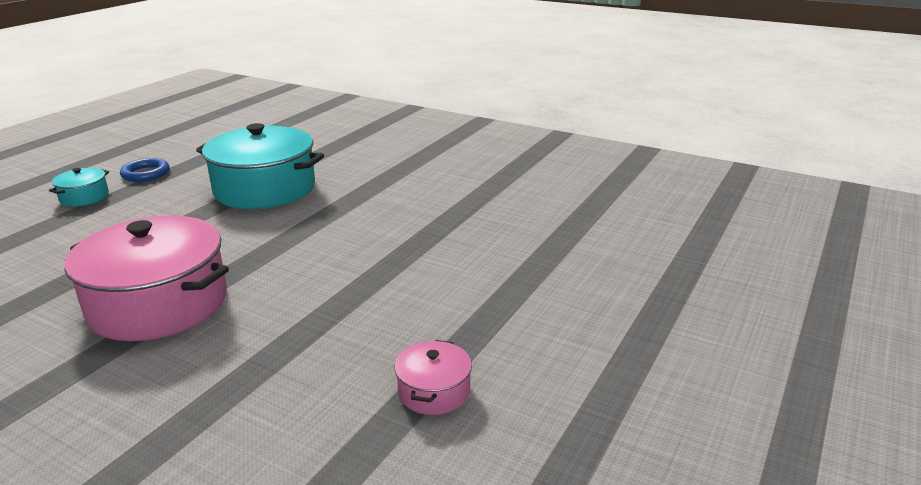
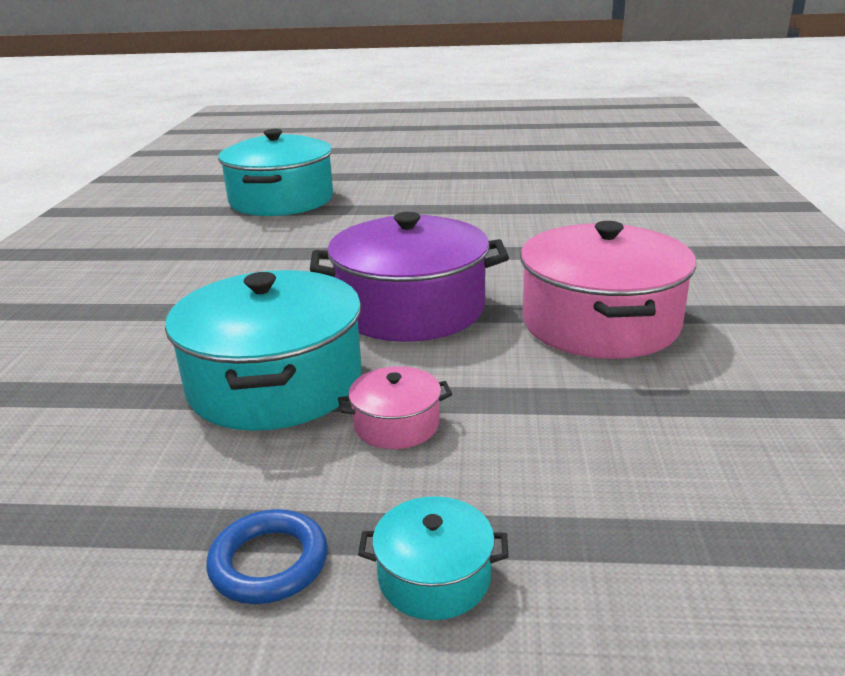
camera: 115 degrees left, 0 degrees up
(290, 240) = (411, 309): none -> purple pot
(434, 391) = (548, 205): pink pot -> pink pot (396, 424)
(605, 232) = (281, 200): none -> turquoise pot

